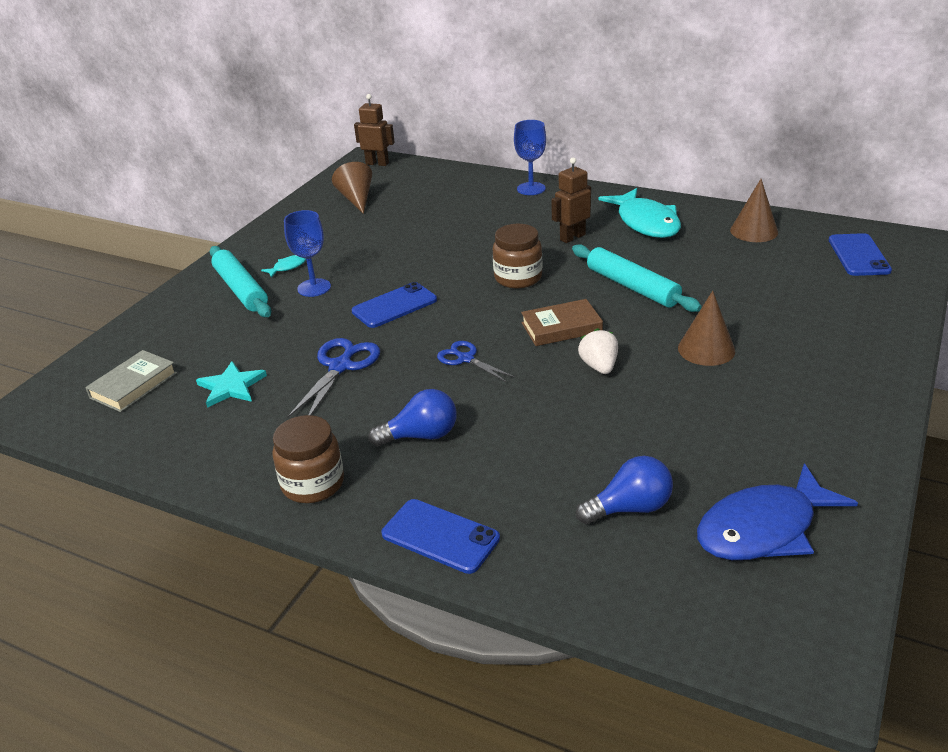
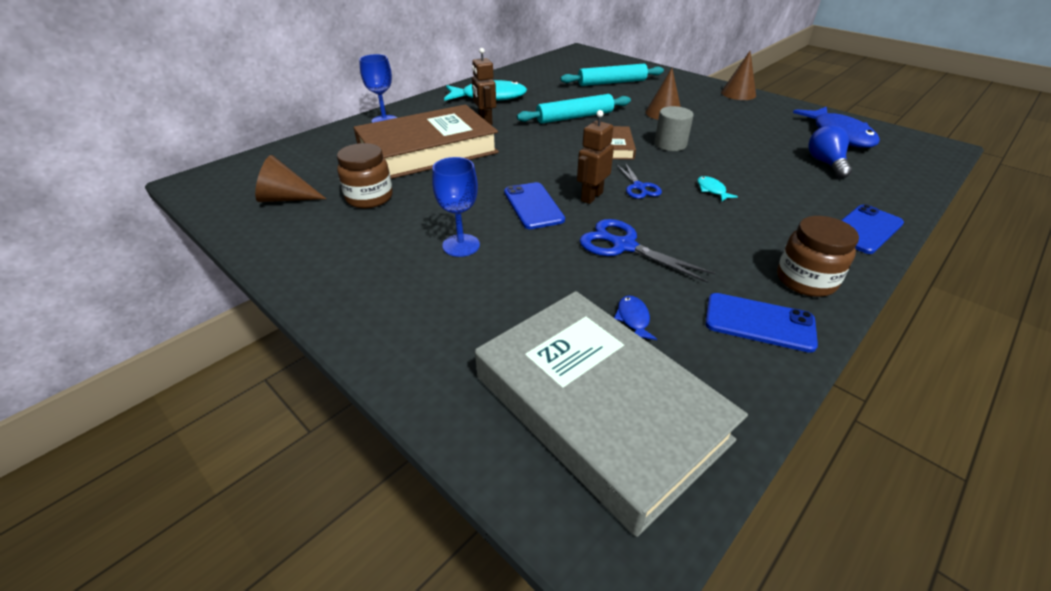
camera: 75 degrees left, 5 degrees up
(134, 385) = (598, 407): grey book -> grey book, size x2.21
(231, 387) = (633, 319): turquoise star -> blue fish
(241, 289) = (419, 297): turquoise rolling pin -> turquoise rolling pin (611, 82)
(287, 267) = (397, 258): turquoise fish -> turquoise fish (712, 190)
(377, 163) = (216, 176): brown robot -> brown robot (591, 197)
(421, 436) = (741, 220): blue light bulb -> none
(466, 359) = (639, 187): blue scissors -> blue scissors turned 75 degrees counterclockwise
(477, 228) = (428, 151): none -> brown book
(518, 278) = (529, 149): brown jar -> brown jar (369, 198)
(599, 366) = (670, 144): white strawberry -> grey cylinder
(754, 231) = (533, 75): brown cone -> brown cone (738, 94)
(858, 255) = (584, 62): blue phone -> blue phone (759, 322)

